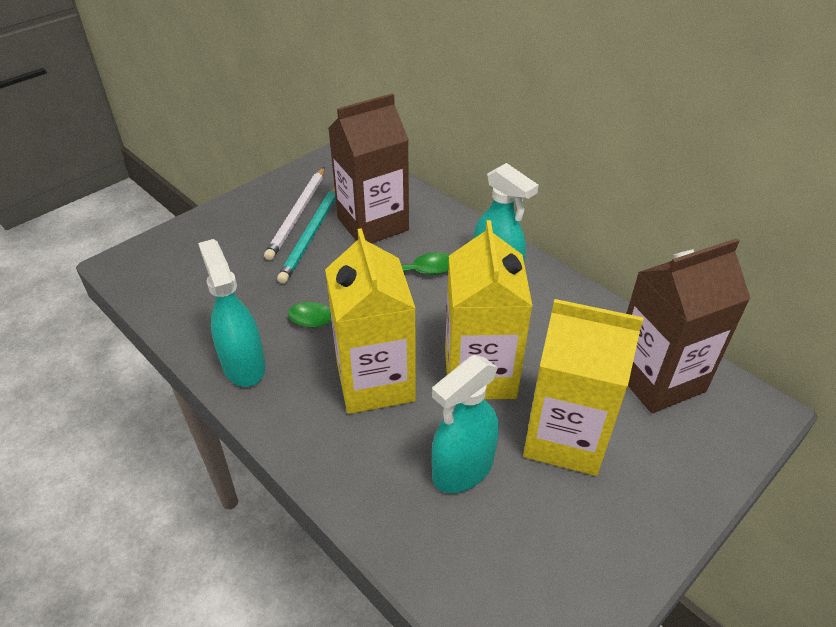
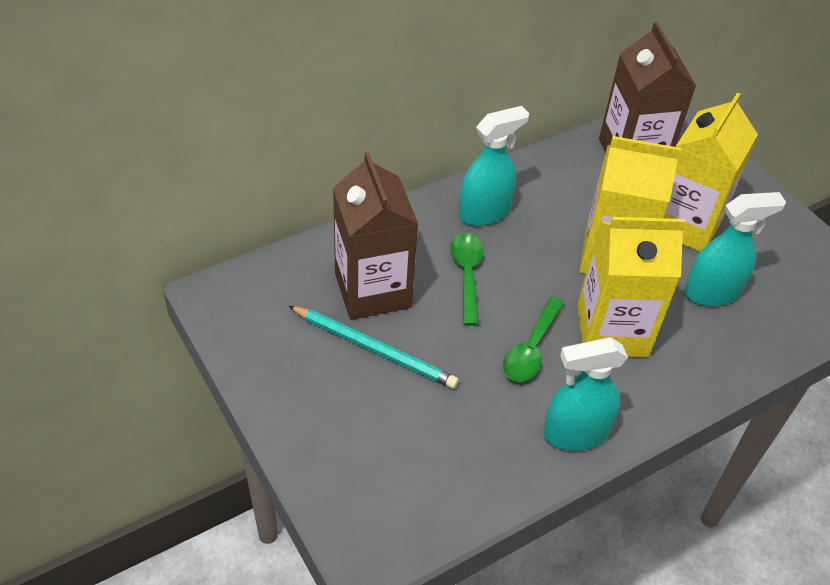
camera: 80 degrees left, 5 degrees up
(297, 215) = (329, 357): white pencil -> none
(462, 469) = (712, 292): turquoise spray bottle -> turquoise spray bottle turned 75 degrees counterclockwise

